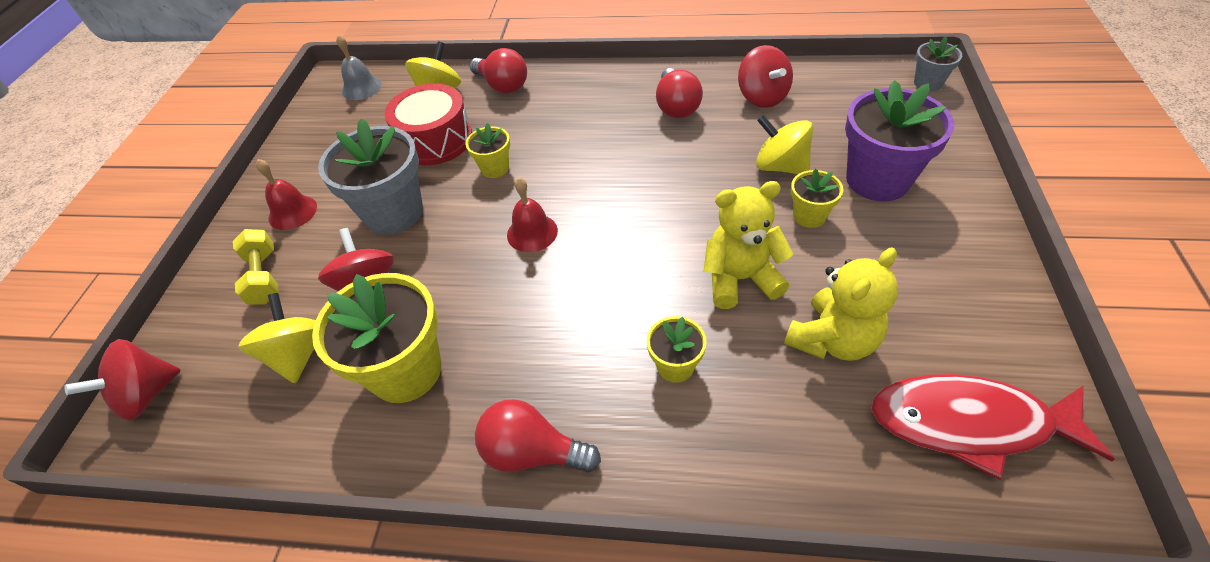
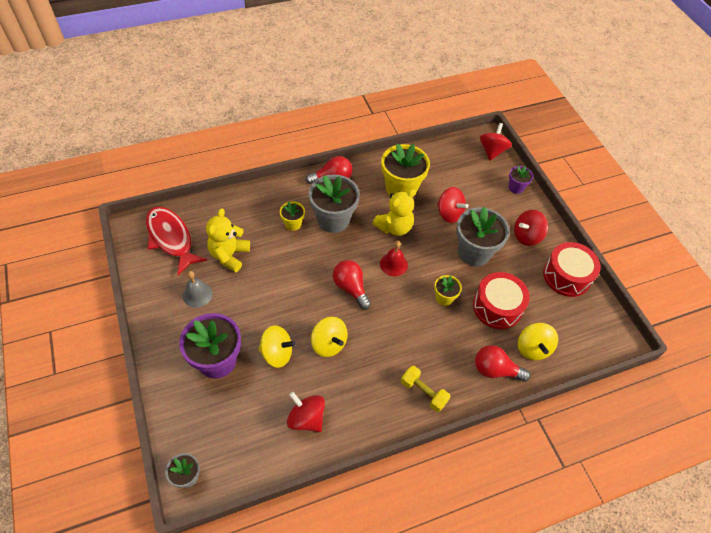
camera: 145 degrees right, 5 degrees up
(207, 297) = (516, 187): none -> purple flower pot
(264, 277) = (501, 203): yellow dumbbell -> yellow dumbbell (423, 392)
(292, 212) = (526, 236): red bell -> red spinning top
(298, 354) = (450, 180): yellow spinning top -> yellow spinning top (329, 344)
(307, 148) = (566, 276): none -> red drum
(361, 88) = (590, 335): grey bell -> grey bell (197, 294)
(587, 347) = (333, 220): none -> grey flower pot
(676, 106) = (362, 388): red light bulb -> red light bulb (350, 288)
(740, 279) = (278, 272): yellow teddy bear -> yellow teddy bear (394, 227)
(809, 216) = (252, 321): yellow flower pot -> none
(969, 423) = (171, 238): red fish -> red fish turned 105 degrees counterclockwise

